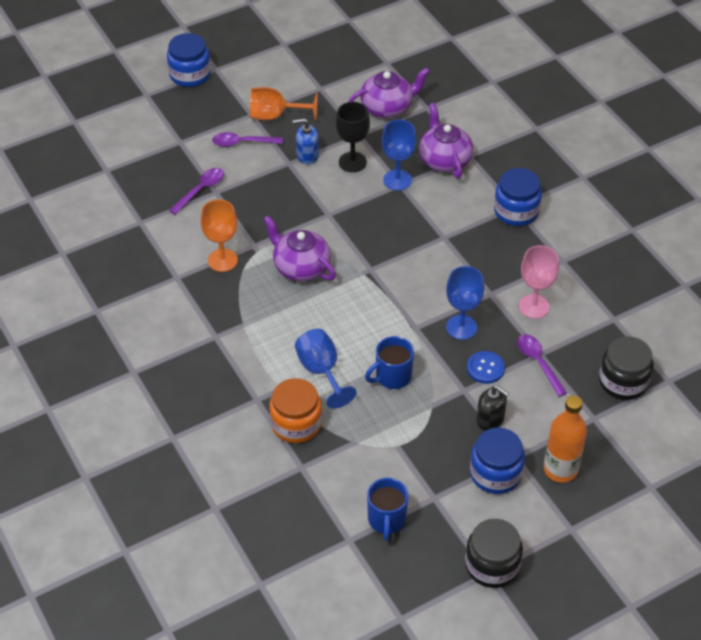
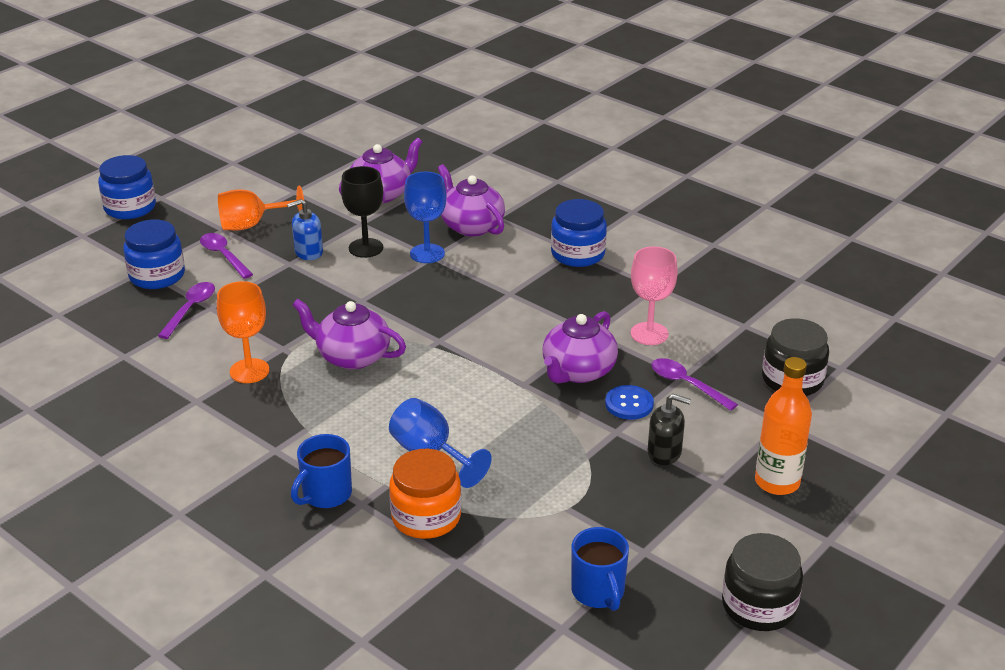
camera: 20 degrees left, 15 degrees down
(243, 143) = (224, 256): purple spoon -> purple spoon turned 75 degrees clockwise
(392, 376) = (522, 438): blue mug -> blue mug (326, 494)
(461, 327) = (578, 371): blue goblet -> purple teapot
(495, 473) = (704, 506): blue jar -> blue jar (157, 275)

